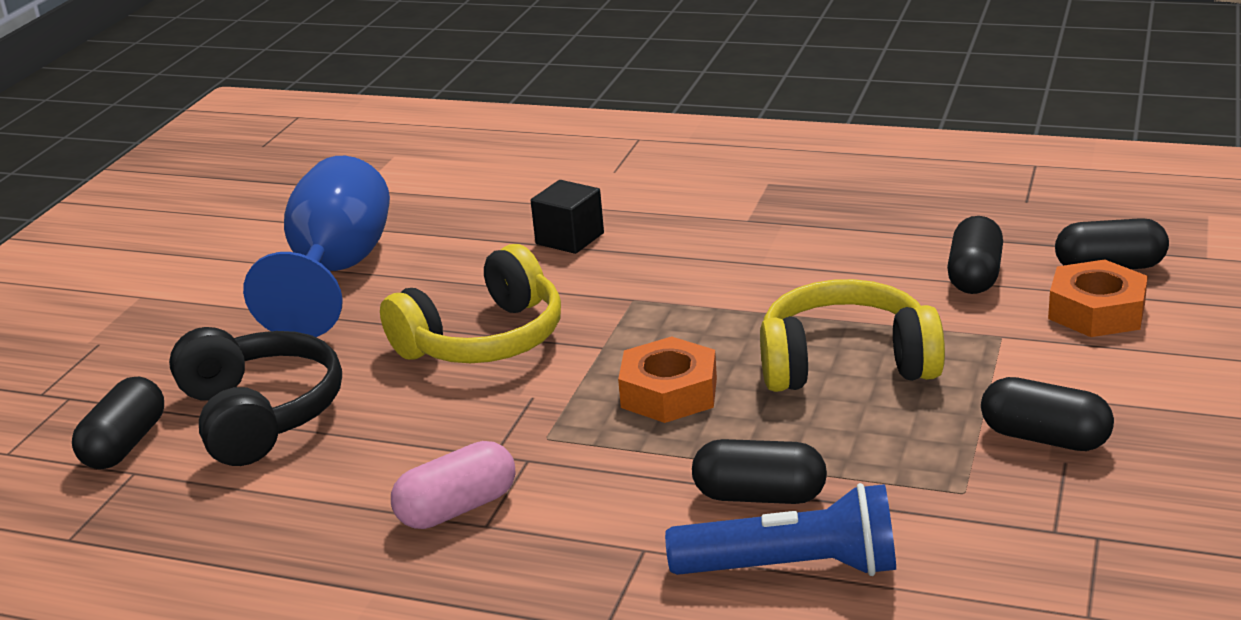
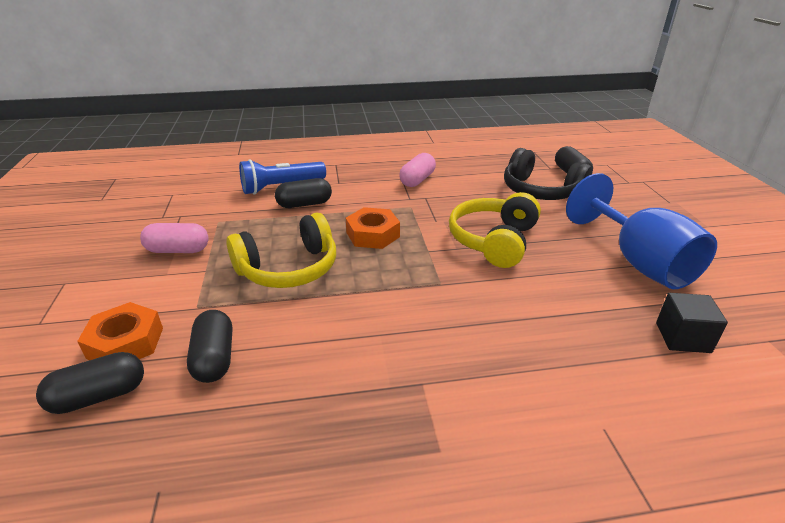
camera: 150 degrees right, 5 degrees up
(570, 238) = (536, 325): black cube -> black cube (682, 337)
(1044, 438) = (178, 250): black capsule -> pink capsule

